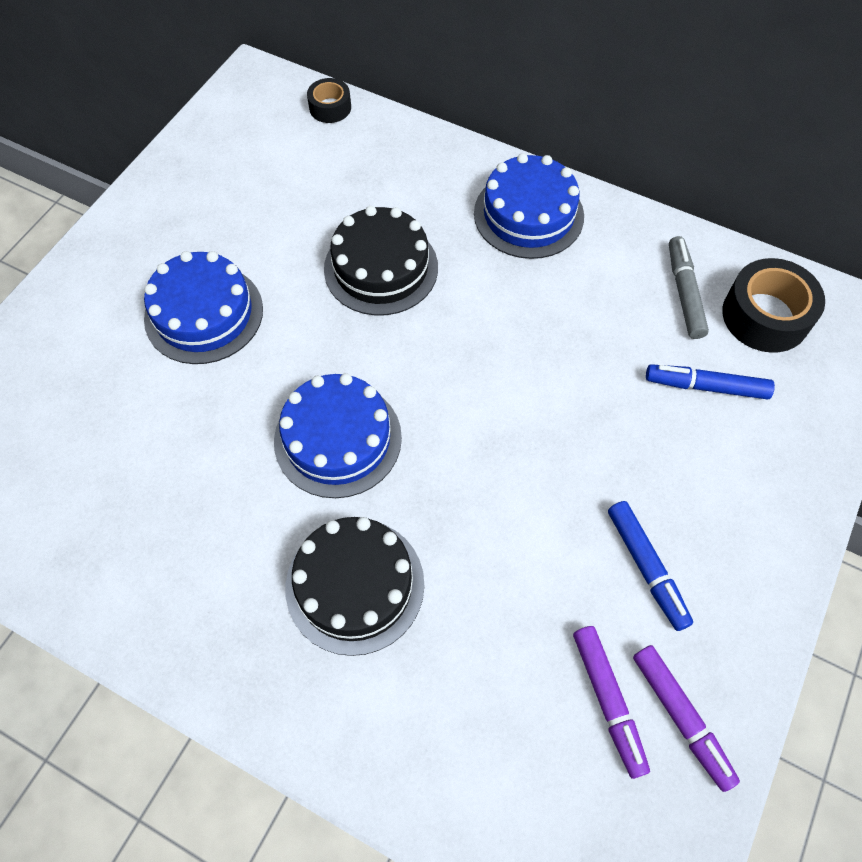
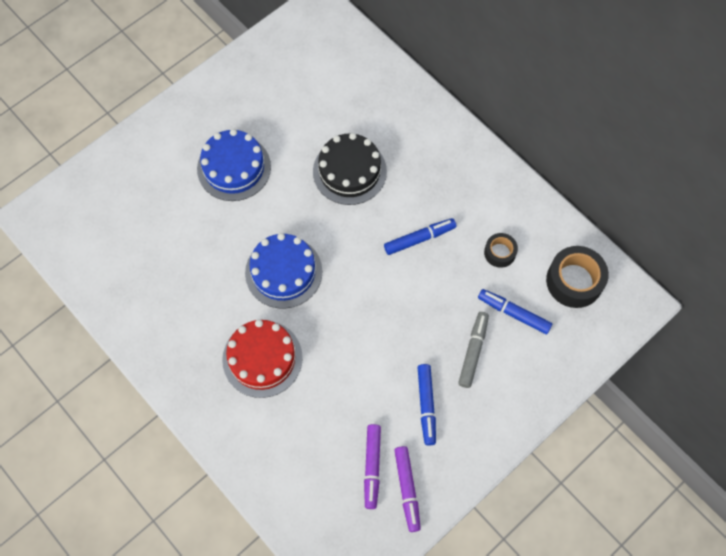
camera: 20 degrees right, 5 degrees up
(330, 107) = (361, 45): black tape -> black tape (499, 253)
(355, 585) = (262, 358): black cake -> red cake
(522, 327) = (419, 239): none -> blue marker
(528, 214) = (456, 164): blue cake -> none
(684, 293) = (530, 249): grey marker -> grey marker (473, 351)

